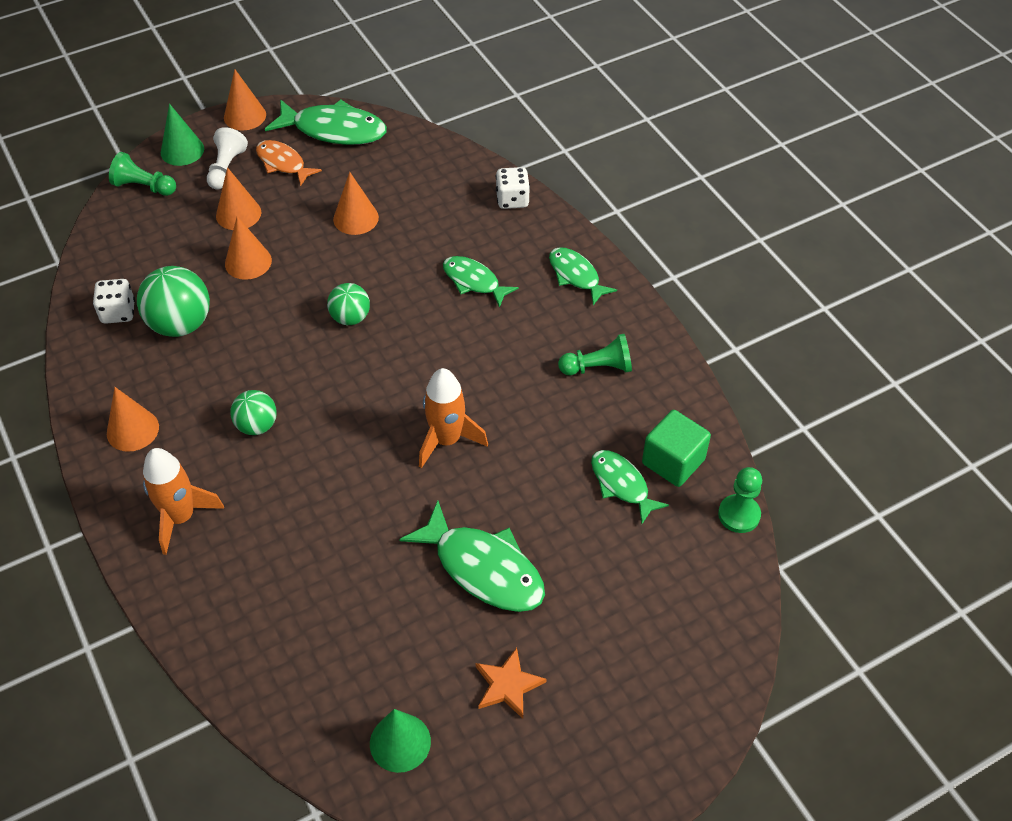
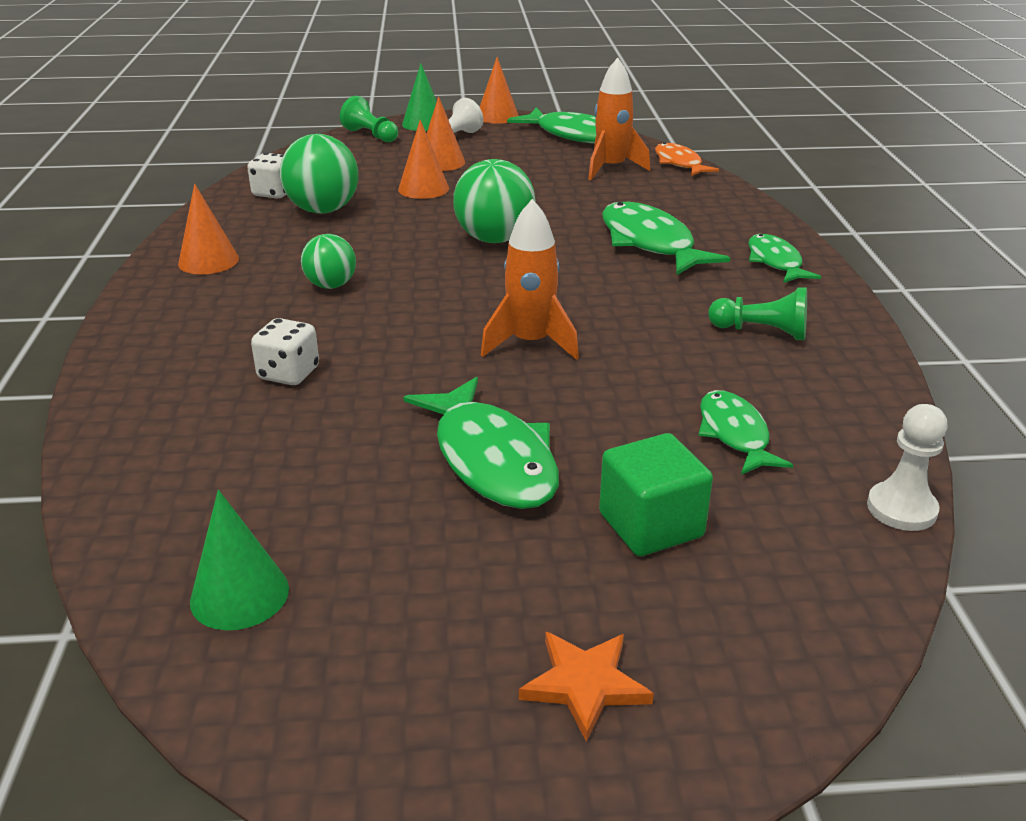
camera: 25 degrees right, 20 degrees down
(181, 517) = (189, 327): orange rocket -> orange rocket (611, 168)
(283, 163) = (509, 144): orange fish -> orange fish (679, 163)
(350, 318) = (494, 239): green ball -> green ball, size x1.64
(356, 218) = (553, 184): orange cone -> none
(474, 281) = (650, 243): green fish -> green fish, size x1.62
(508, 685) = (436, 584): orange star -> orange star (585, 685)
(512, 200) = (732, 202): white dice -> white dice (288, 374)
(673, 461) = (822, 432): green cube -> green cube (651, 525)
(739, 515) = (901, 509): green pawn -> white pawn

